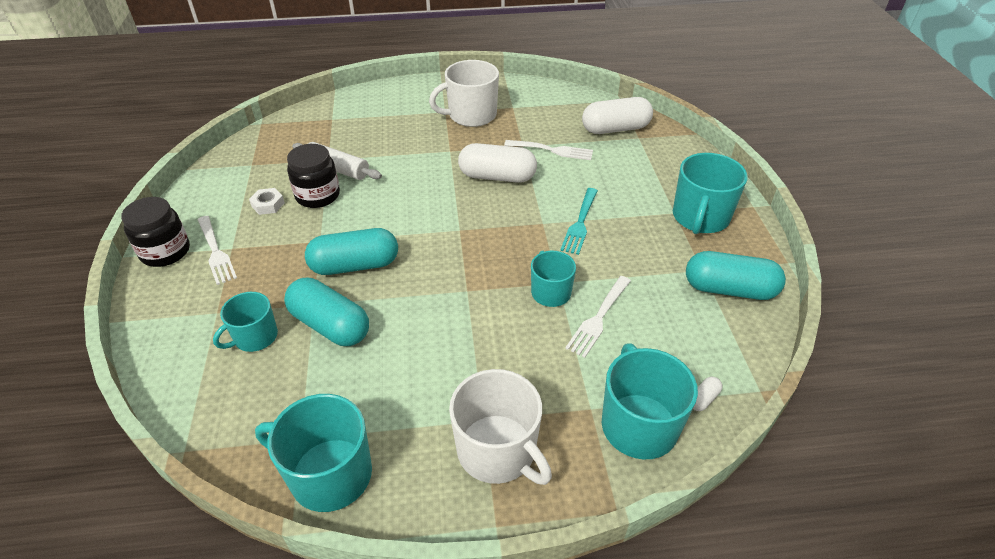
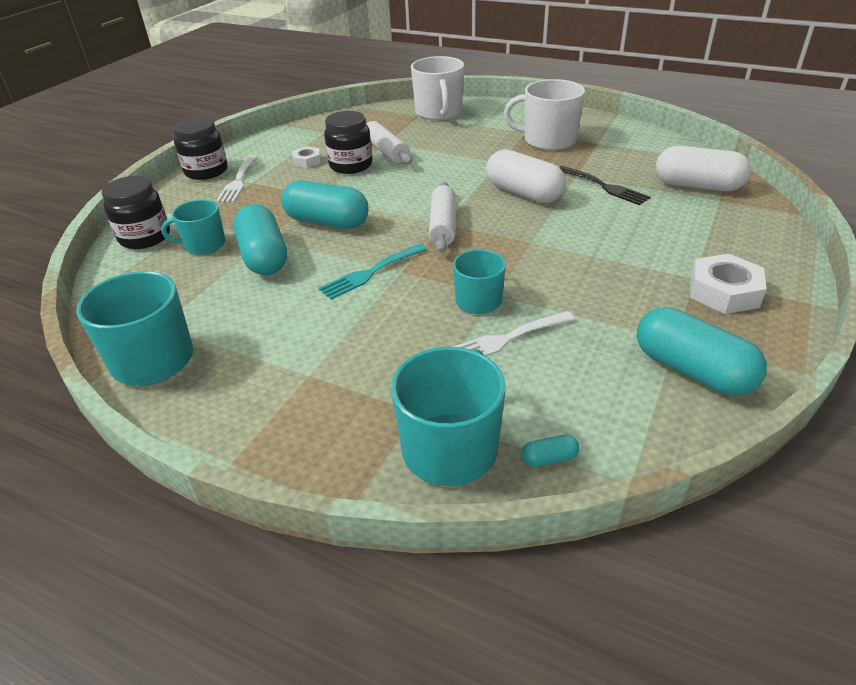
camera: 35 degrees right, 5 degrees down
(178, 354) = (145, 237): none -> black jar
(460, 232) = (443, 225): none -> white rolling pin
(498, 451) = (295, 405): white mug -> white mug (439, 112)
(552, 150) = (604, 186): white fork -> black fork
(580, 223) = (571, 254): turquoise fork -> turquoise fork (370, 273)
(700, 217) = (724, 292): turquoise mug -> white nut
(703, 399) = (549, 458): white capsule -> turquoise capsule

